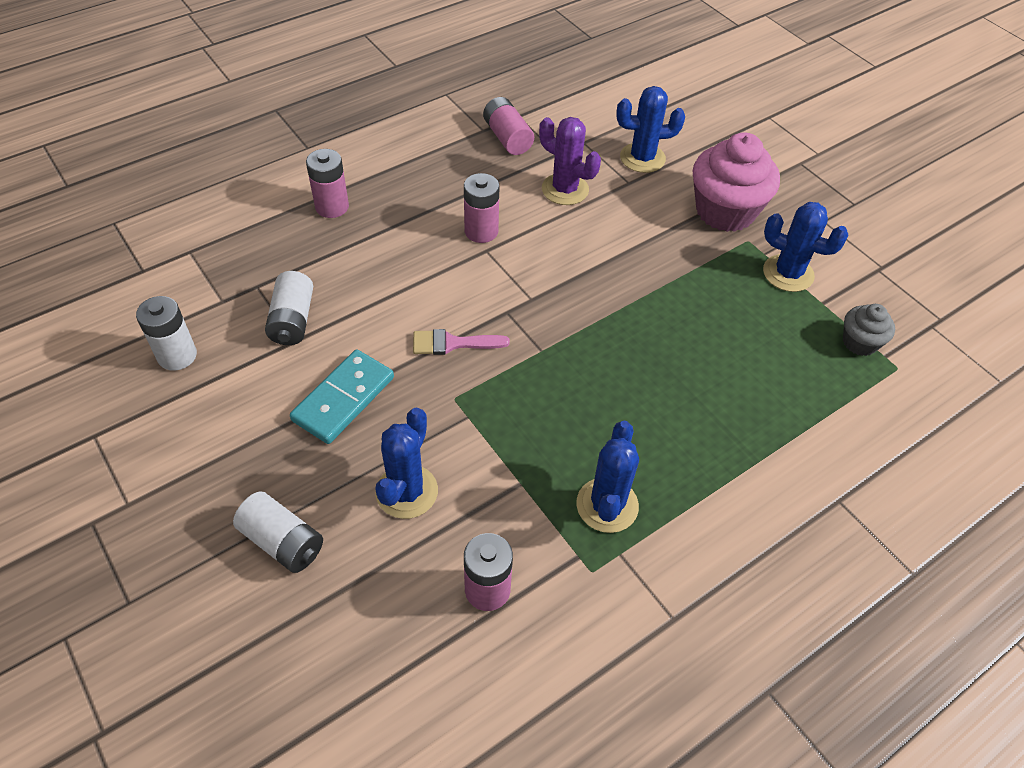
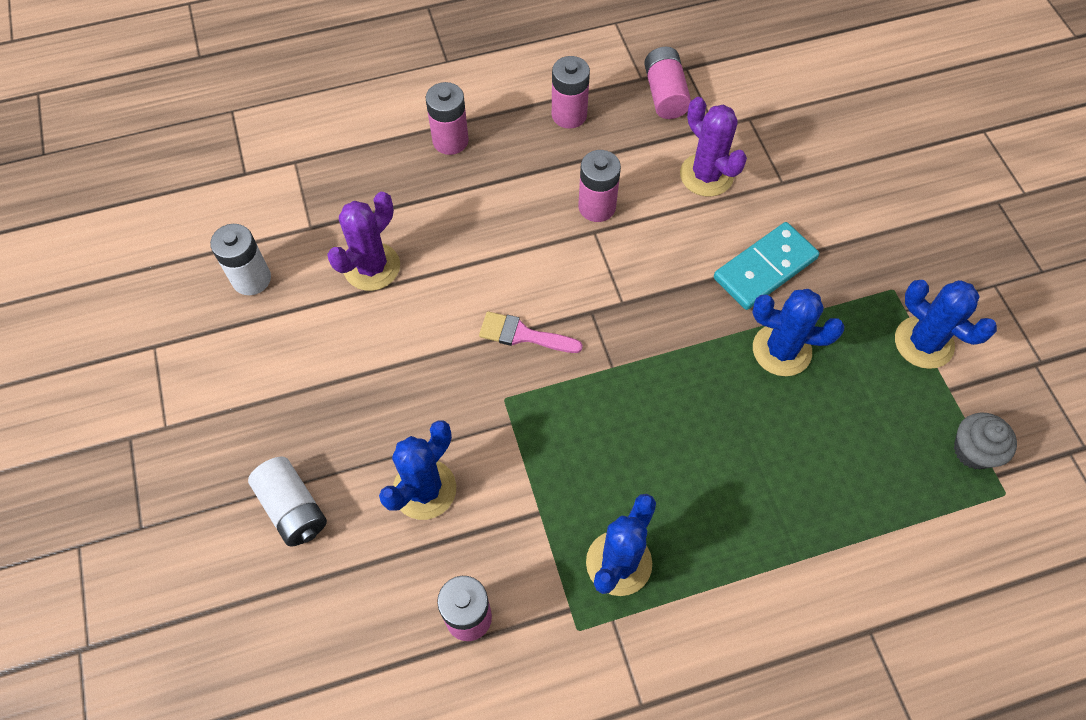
camera: 20 degrees right, 10 degrees up
(292, 320) = (372, 267): white battery -> purple cactus
(343, 399) = (395, 369): turquoise domino -> turquoise domino (765, 268)
(431, 168) = (569, 115): none -> pink battery
(642, 158) = (809, 154): blue cactus -> blue cactus (781, 350)
(725, 211) = (880, 245): pink cupcake -> none

